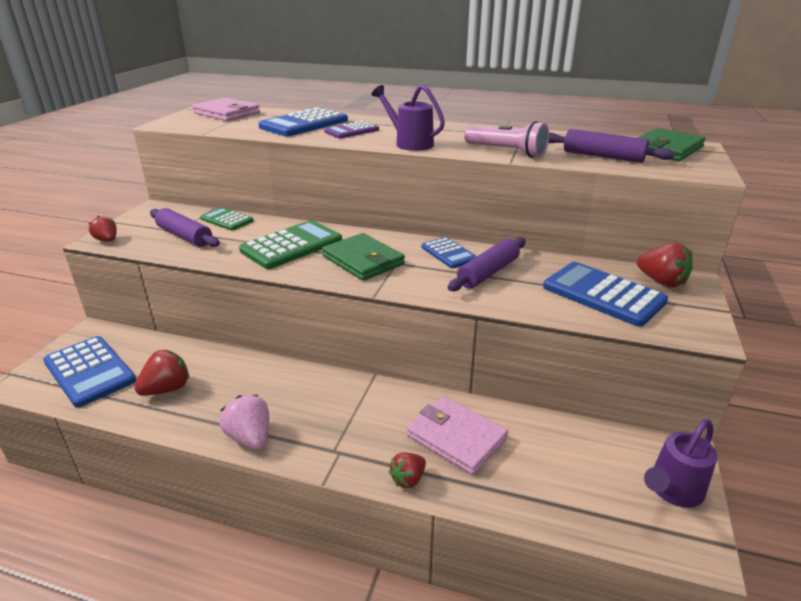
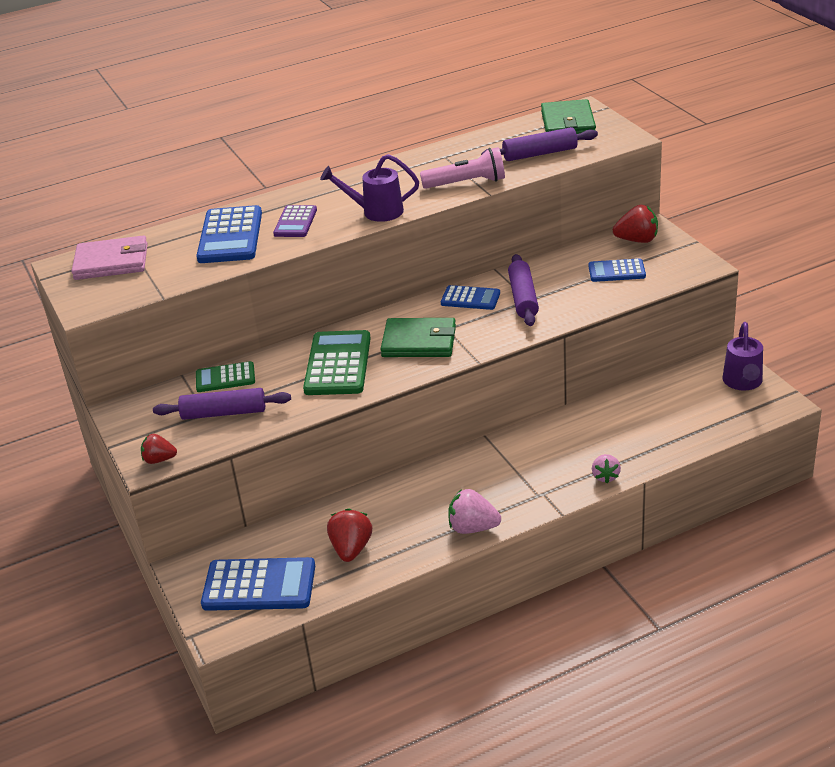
camera: 40 degrees left, 5 degrees up
(408, 479) = (605, 476): red strawberry -> pink strawberry
(456, 437) = (597, 435): pink wallet -> none
(603, 294) = (616, 271): blue calculator -> blue calculator, size x0.59

